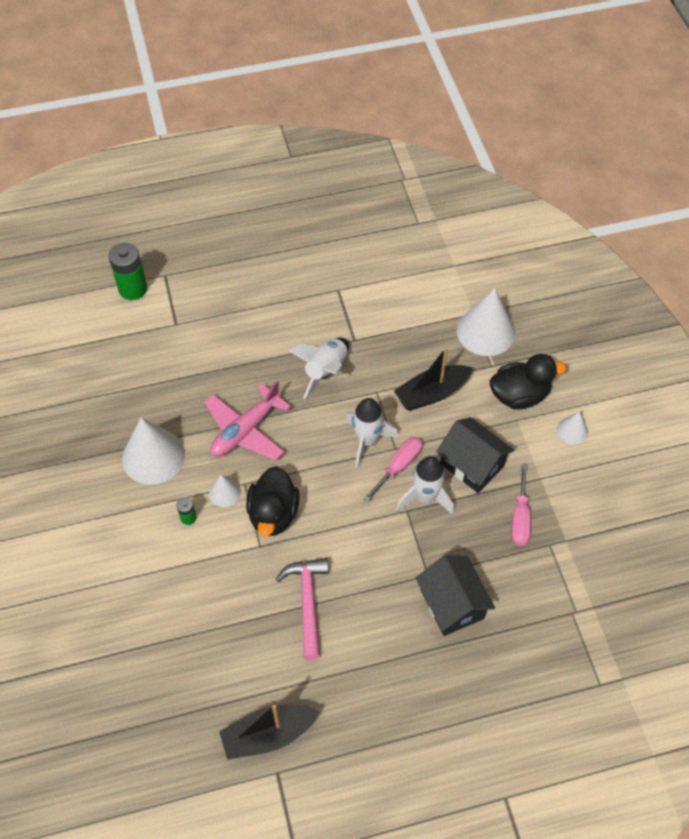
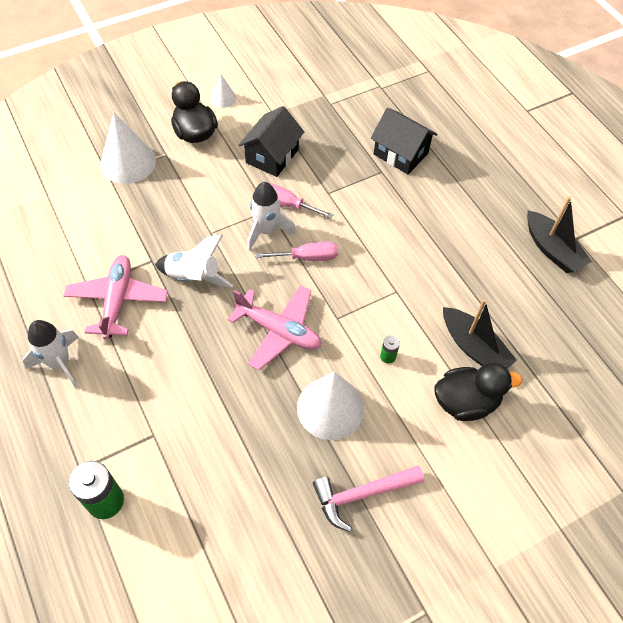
camera: 105 degrees left, 0 degrees up
(224, 492) = (352, 332): white cone -> none
(273, 514) = (362, 287): black duck -> black duck (466, 402)
(308, 602) = (435, 245): pink hammer -> pink hammer (362, 494)
(315, 310) = (117, 301): none -> pink plane
(425, 497) = (312, 182): white rocket -> white rocket (60, 363)
(431, 393) = (205, 192): black boat -> black boat (474, 347)
(452, 604) = (400, 154): black house -> black house turned 75 degrees clockwise
(520, 518) = (313, 122): pink screwdriver -> pink screwdriver (307, 257)

